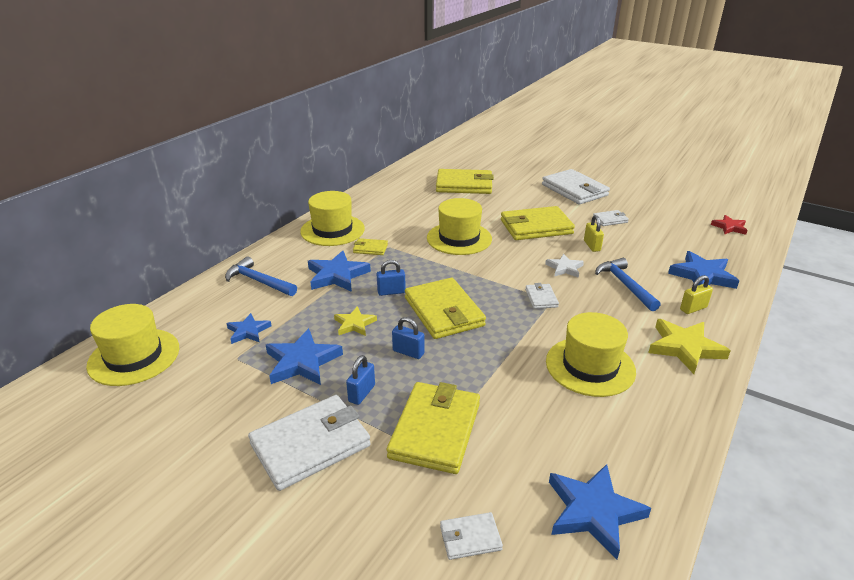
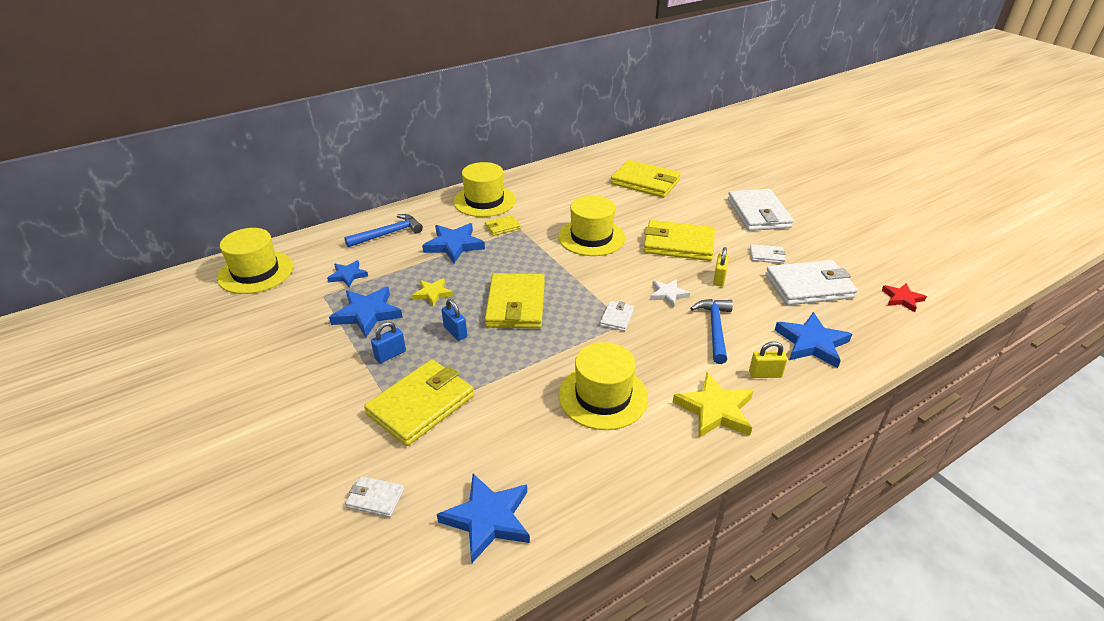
camera: 25 degrees right, 5 degrees up
(258, 281) = (388, 234): blue hammer -> blue hammer turned 90 degrees clockwise
(311, 445) = (321, 383): white wallet -> white wallet (809, 286)
(370, 248) = (502, 227): yellow wallet -> yellow wallet turned 60 degrees counterclockwise
(391, 292) = (486, 273): blue padlock -> none

